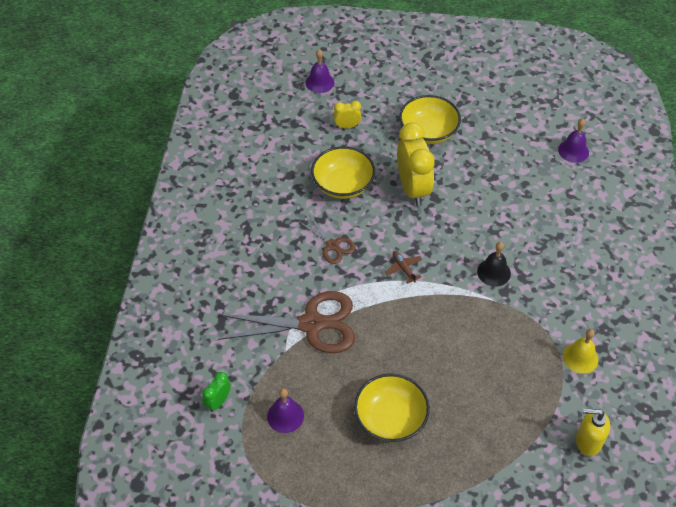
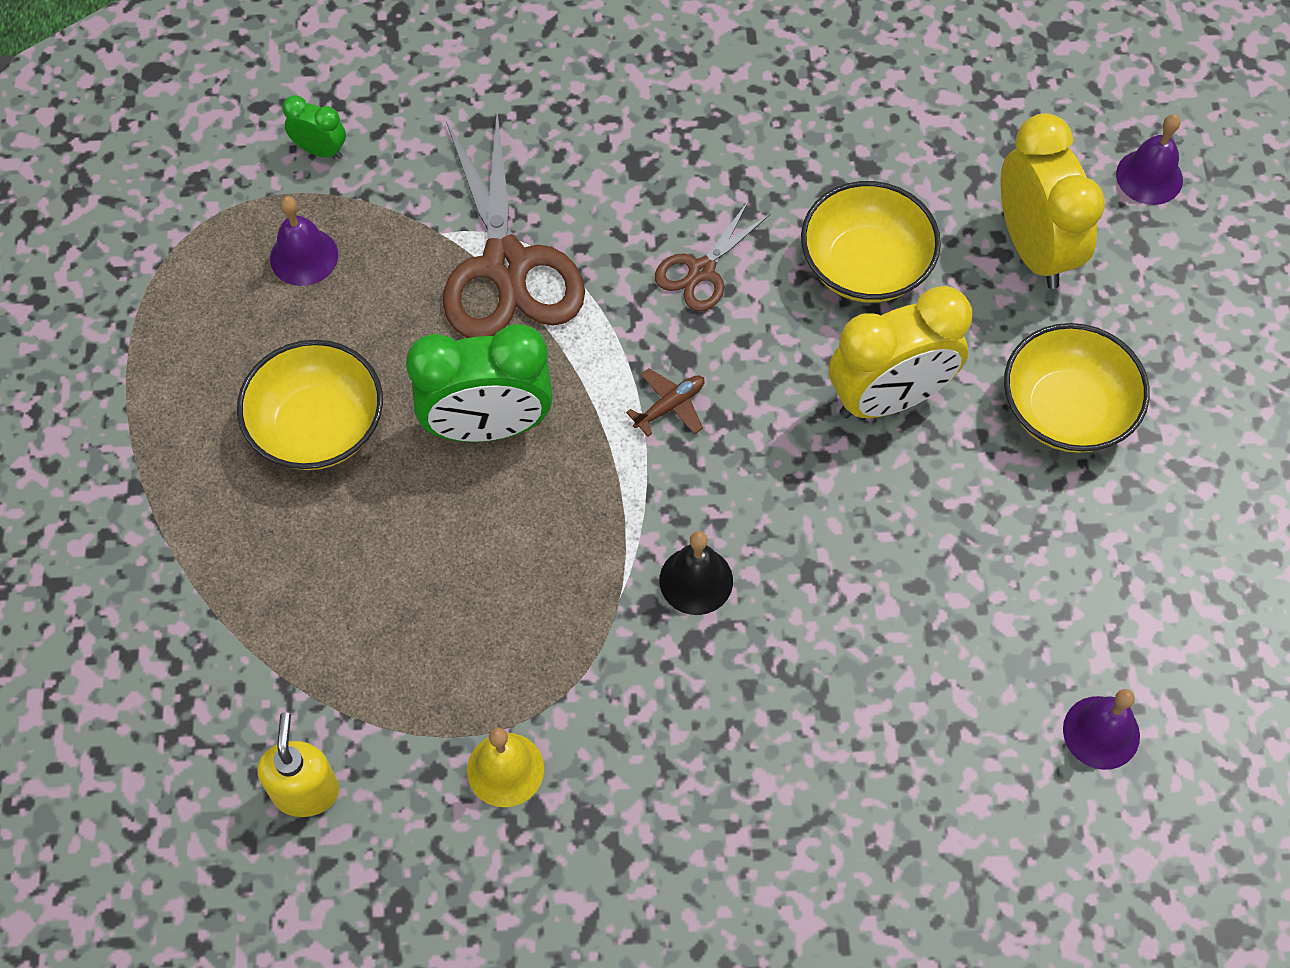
camera: 80 degrees right, 10 degrees up
(347, 126) = (1033, 248): yellow clock -> yellow clock, size x2.10
(402, 343) = (488, 426): none -> green clock

